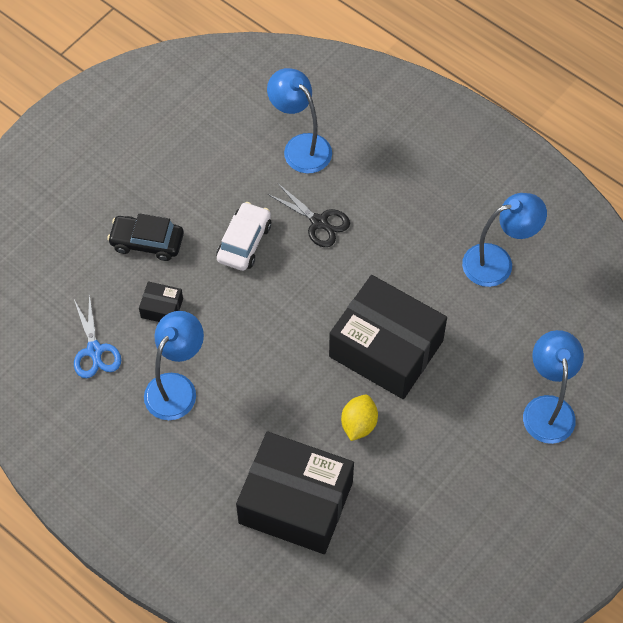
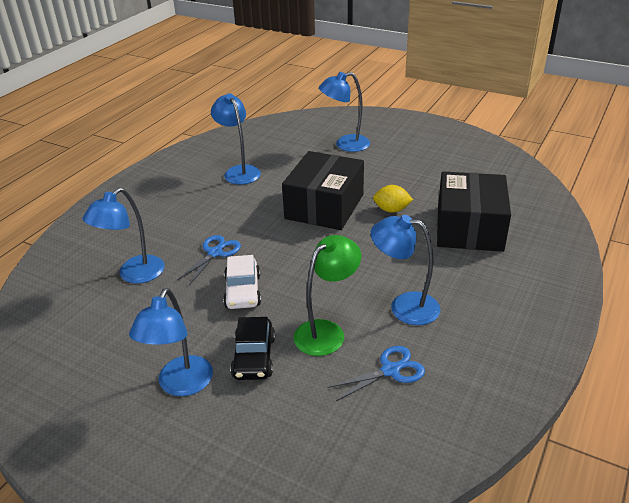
camera: 100 degrees left, 25 degrees down
(131, 183) = (181, 385): none -> blue lamp
(162, 308) = (327, 331): black box -> green lamp
(244, 242) = (243, 291): white car -> white car turned 105 degrees counterclockwise
(319, 222) = (215, 253): black scissors -> blue scissors

